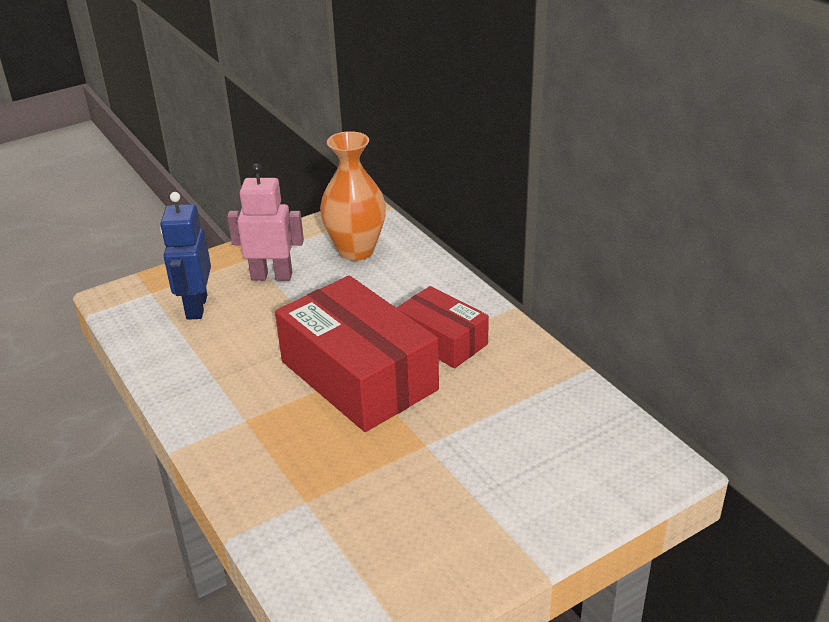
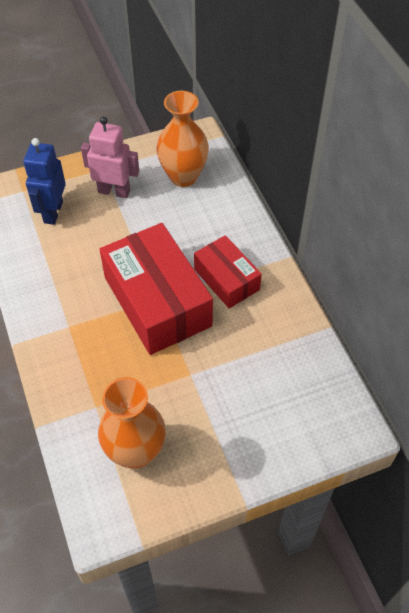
camera: 10 degrees right, 20 degrees up
(376, 543) = (135, 452): none -> orange vase

